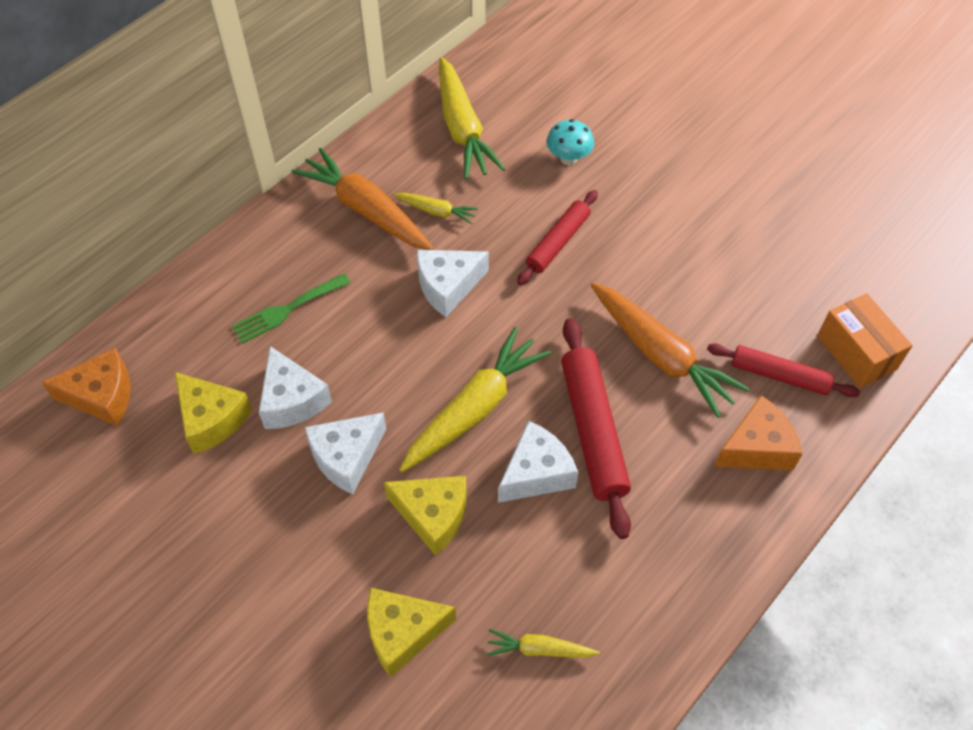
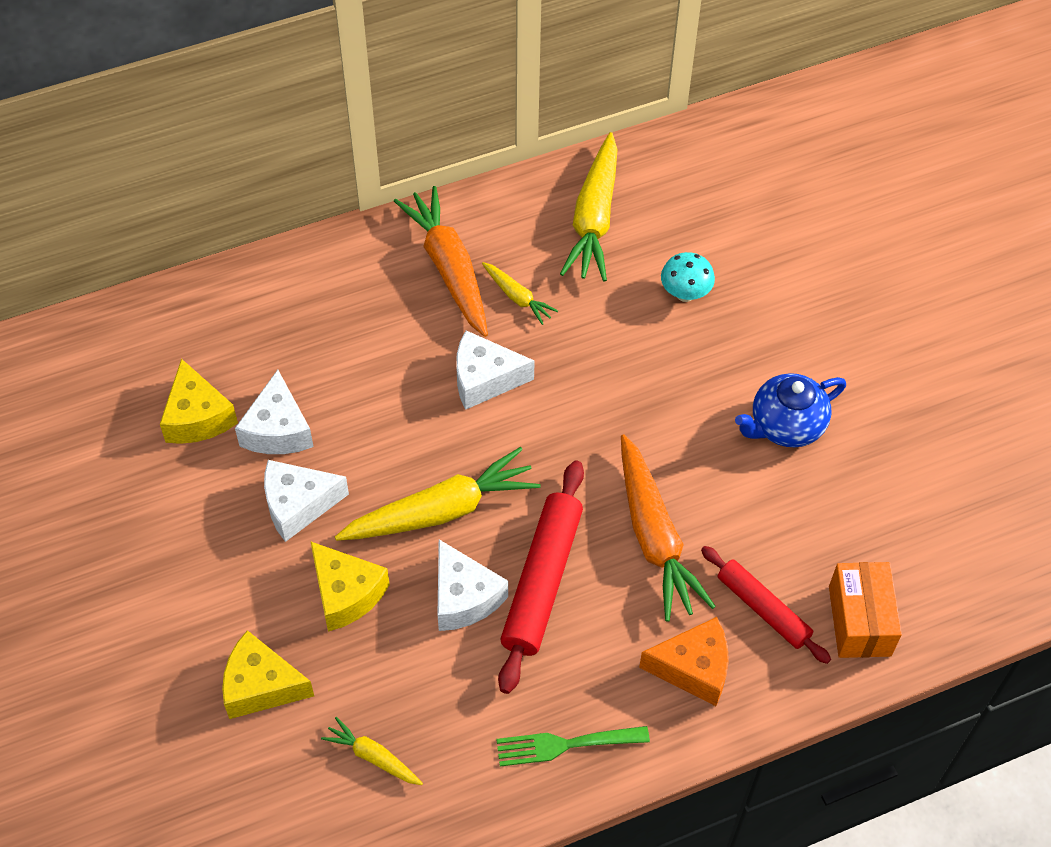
camera: 25 degrees right, 0 degrees up
(102, 396) = (113, 353): orange cheese -> none
(286, 310) = (319, 339): green fork -> green fork (564, 745)
(536, 473) = (464, 597): white cheese -> white cheese turned 75 degrees clockwise
(558, 242) = (620, 378): red rolling pin -> none
(707, 227) = (785, 425): none -> blue teapot

